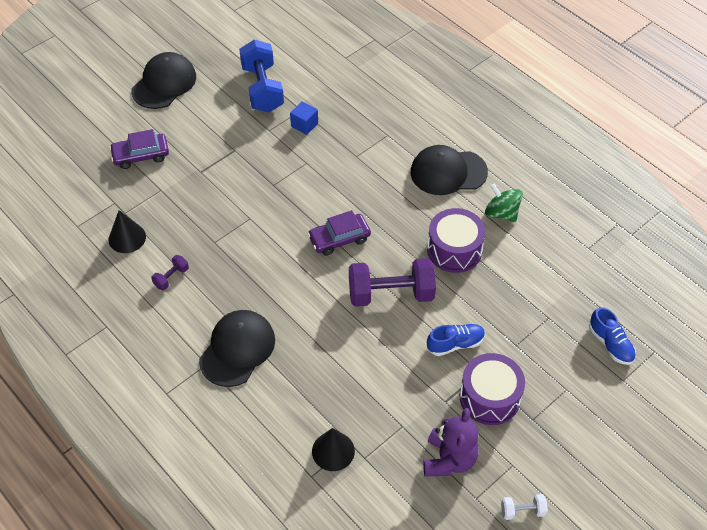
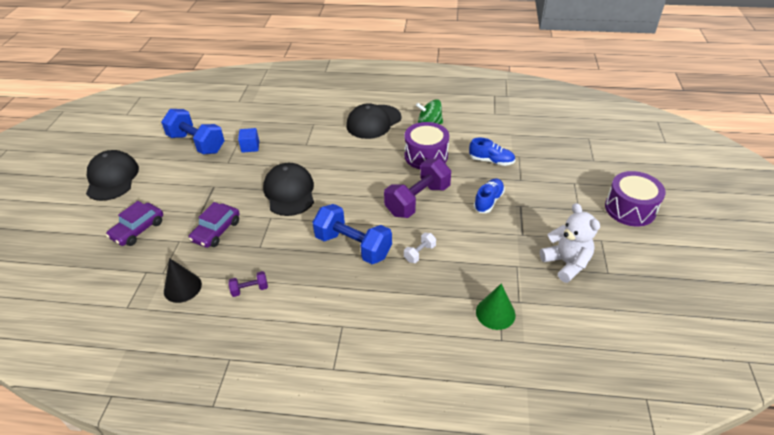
camera: 40 degrees left, 10 degrees down
(171, 277) = (250, 289): purple dumbbell -> purple dumbbell turned 75 degrees clockwise
(237, 349) = (354, 300): black cap -> black cap (289, 192)
(287, 298) = (353, 246): none -> blue dumbbell
(333, 451) = (495, 313): black cone -> green cone
(339, 239) = (348, 192): purple car -> purple car (216, 231)
(449, 459) = (566, 263): purple teddy bear -> white teddy bear
(489, 397) = (543, 215): purple drum -> purple drum (630, 209)
(522, 511) = (639, 259): white dumbbell -> white dumbbell (419, 253)
(610, 344) = (564, 148): blue shoe -> blue shoe (491, 161)

